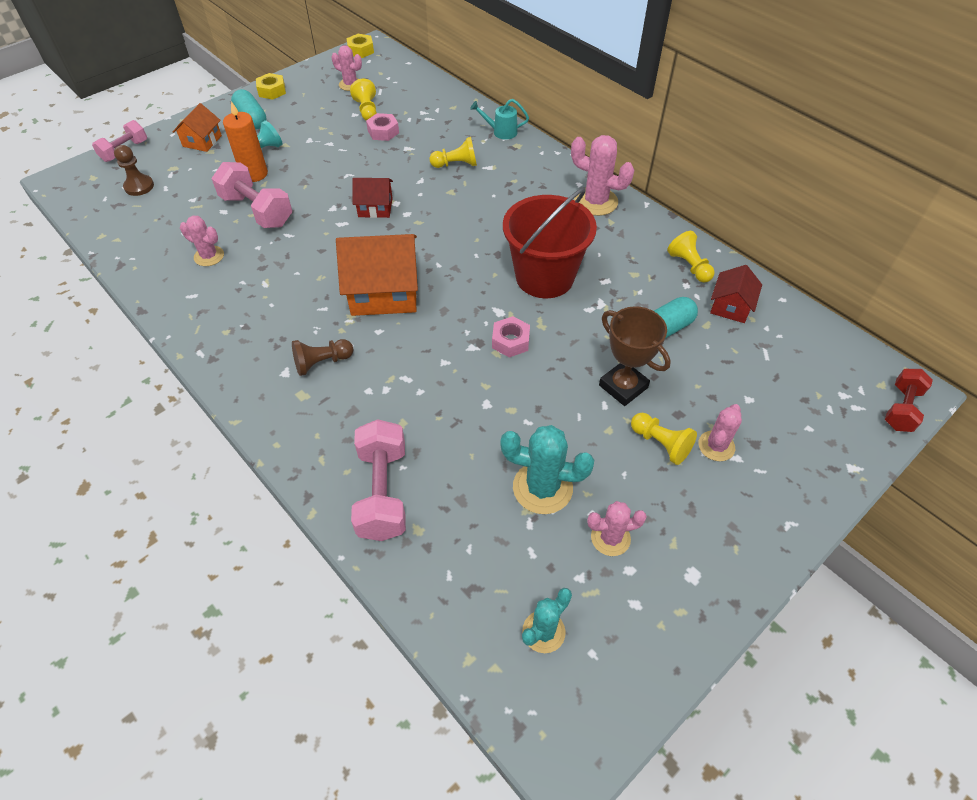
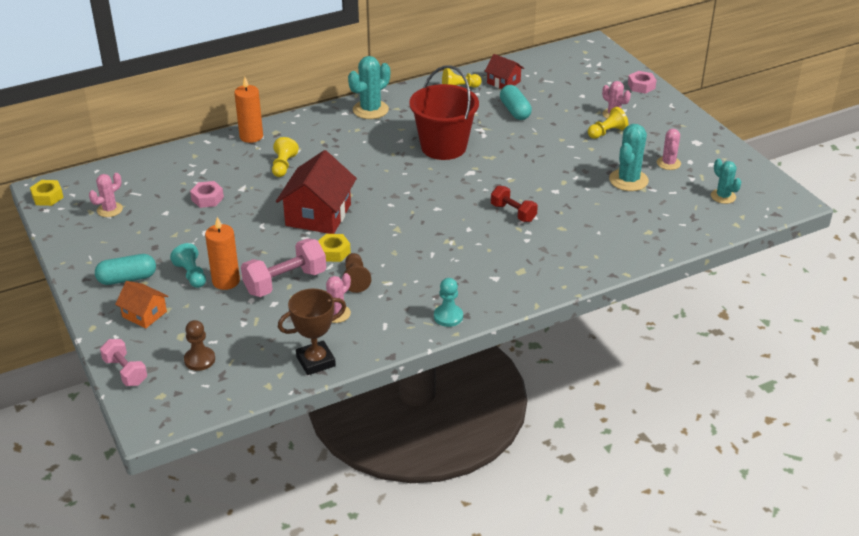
camera: 75 degrees left, 15 degrees down
(208, 343) = (448, 316): none -> turquoise pawn
(272, 91) = (82, 262): yellow nut -> yellow nut (333, 252)
(322, 362) = (491, 259): brown pawn -> brown pawn (355, 279)
(367, 110) = (164, 204): yellow pawn -> none
(375, 207) = (318, 215): red house -> red house, size x1.83
(383, 492) = (617, 242): pink dumbbell -> none
(384, 291) = (426, 221): orange house -> none
(501, 132) = (251, 136): turquoise watering can -> orange candle
(510, 341) = (502, 172): pink nut -> pink nut (641, 86)
(595, 202) = (370, 110): pink cactus -> turquoise cactus
(623, 386) = (558, 136): brown trophy -> brown trophy (315, 361)
(901, 408) = (604, 51): red dumbbell -> red dumbbell (513, 213)

